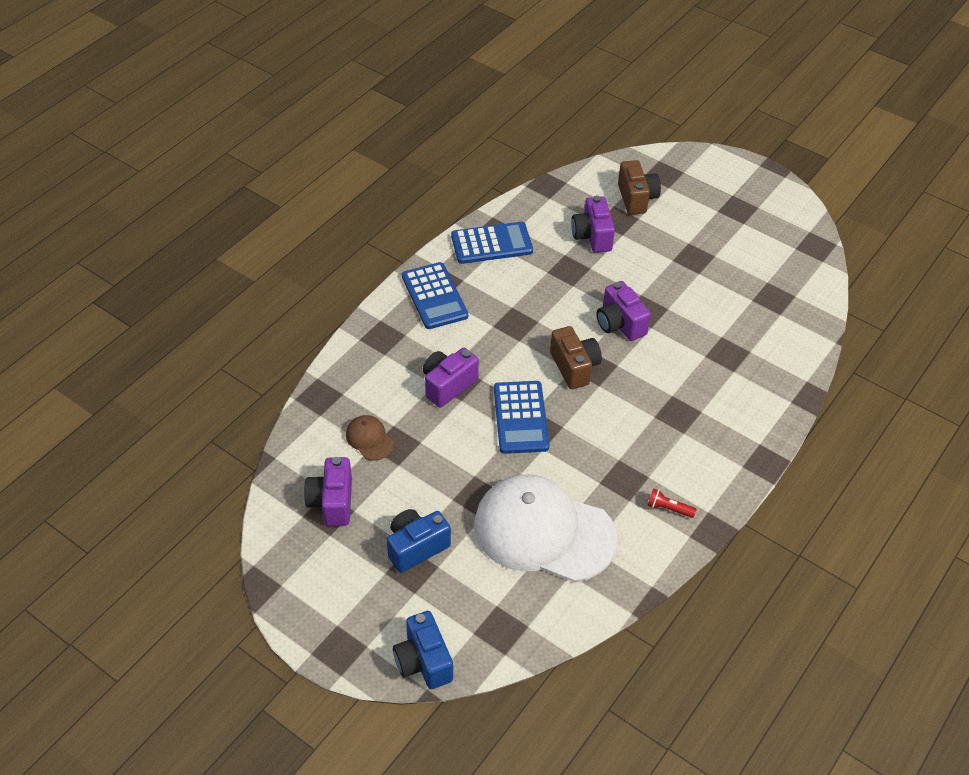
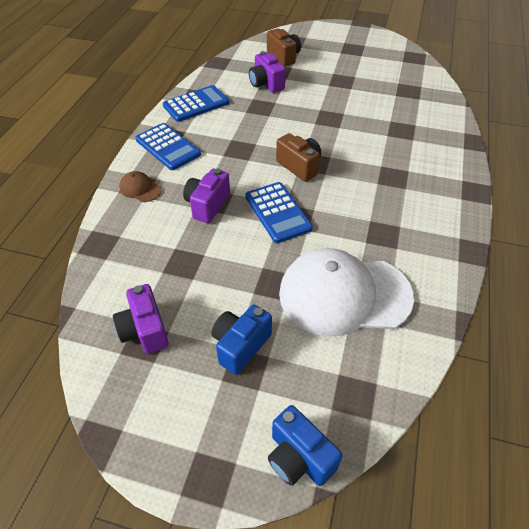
camera: 20 degrees left, 0 degrees up
(369, 439) = (158, 265): brown cap -> brown cap (140, 189)
(620, 324) = (316, 130): purple camera -> none
(668, 509) = (429, 245): red flashlight -> none

